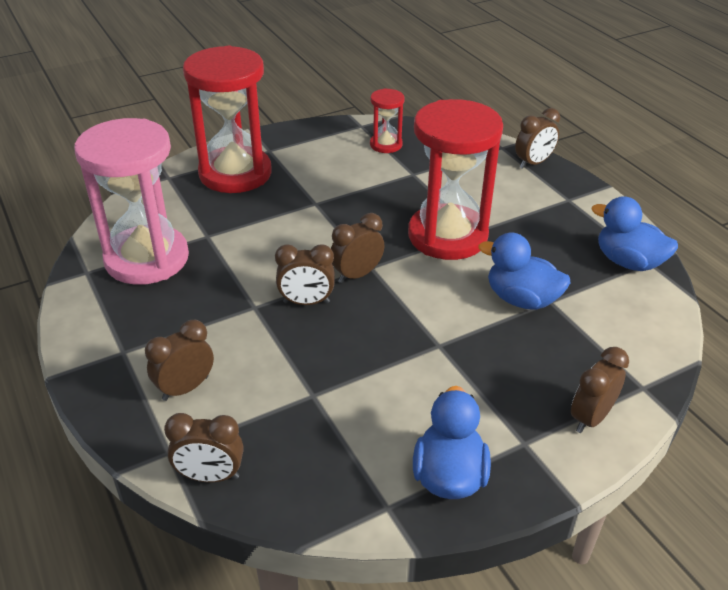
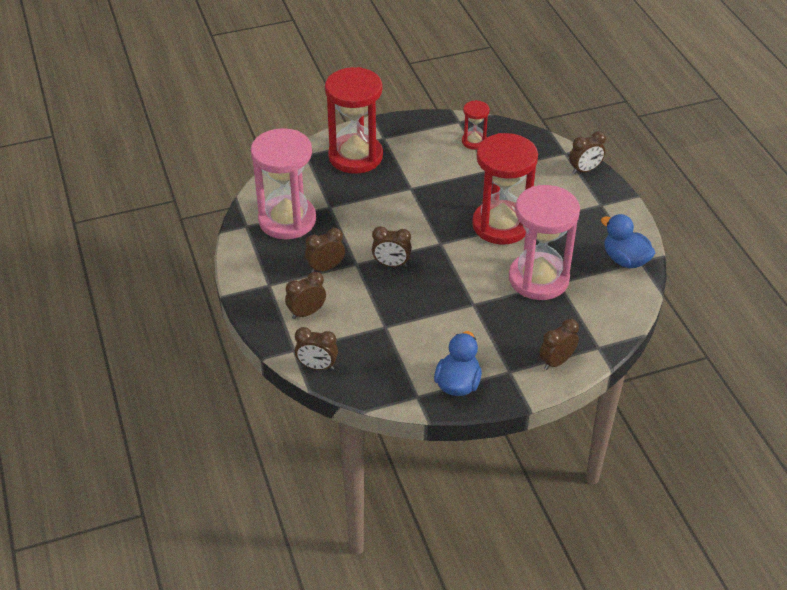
camera: 10 degrees right, 5 degrees up
(357, 275) = (429, 248): brown clock -> brown clock (325, 268)
(521, 299) = (538, 279): blue duck -> pink hourglass

